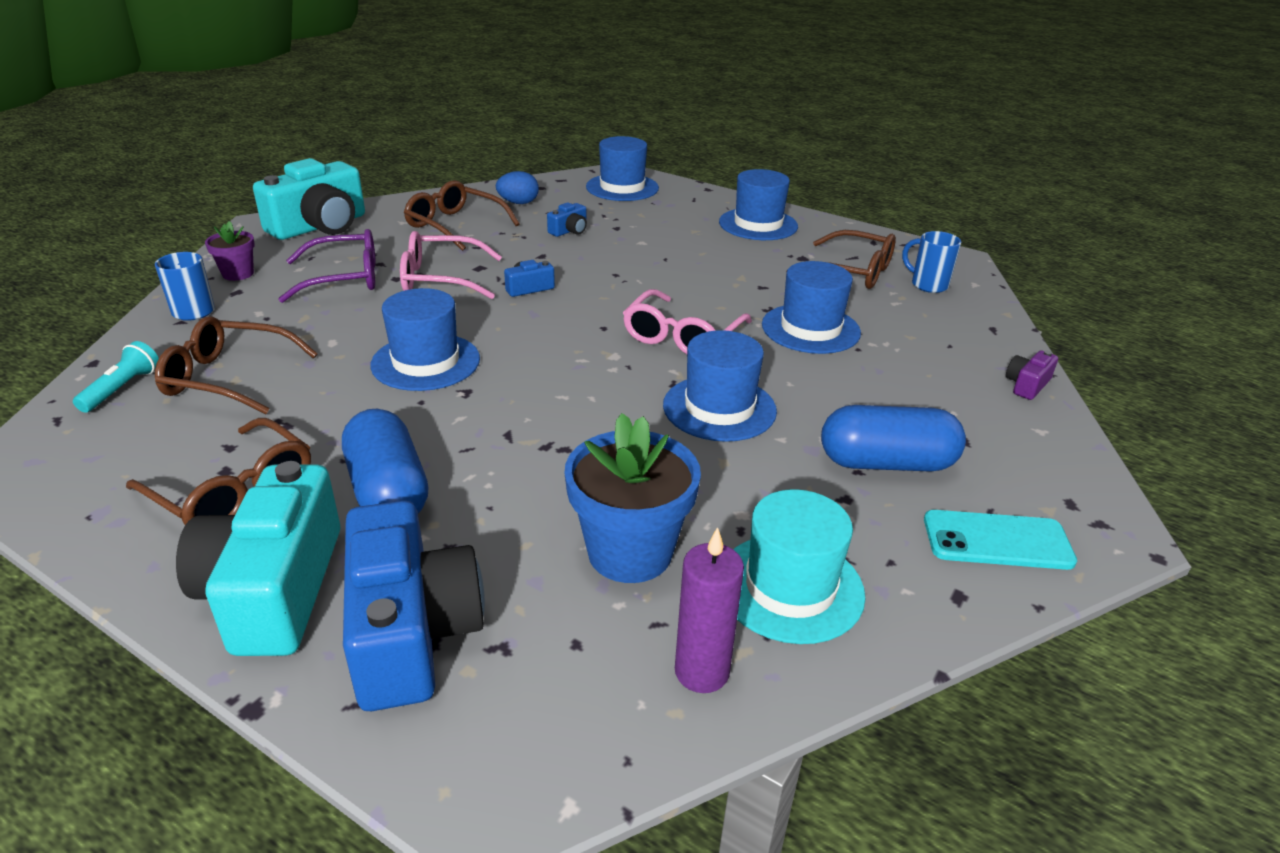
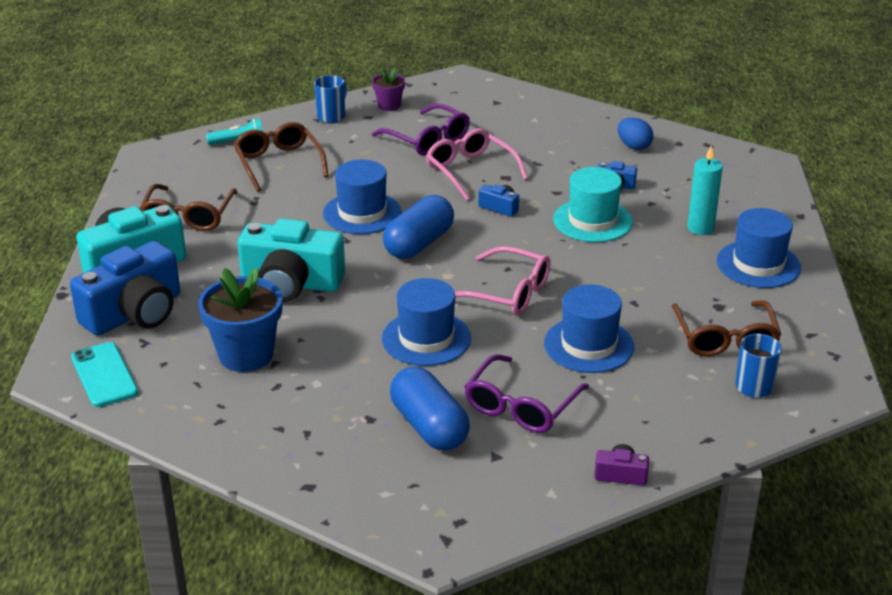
camera: 60 degrees right, 0 degrees up
(320, 226) = (486, 96): turquoise camera -> turquoise camera (291, 283)
(388, 491) = (229, 259): blue capsule -> blue capsule (419, 243)
(455, 226) = (557, 140): brown glasses -> none
(622, 187) = (736, 176): blue hat -> none
(680, 224) = (700, 228): none -> turquoise candle
(682, 336) = (507, 293): pink glasses -> pink glasses turned 150 degrees counterclockwise
(701, 671) = (173, 409): purple candle -> none
(790, 587) = (263, 420): turquoise hat -> turquoise hat (592, 221)
(884, 396) = (521, 405): none -> purple glasses
(997, 540) = (381, 493): turquoise phone -> turquoise phone (104, 375)

